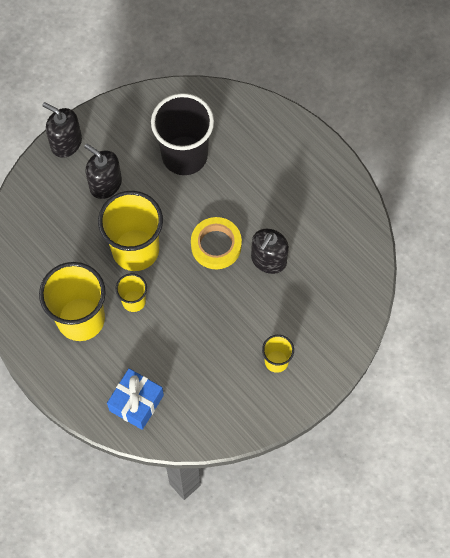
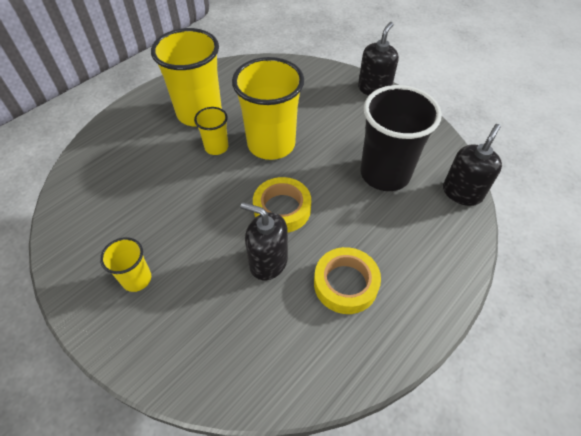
camera: 85 degrees right, 15 degrees down
(105, 184) = (338, 117): black soap dispenser -> black soap dispenser (462, 192)
(136, 403) = (109, 158): blue gift -> none
(292, 205) = (345, 284): none -> yellow tape

